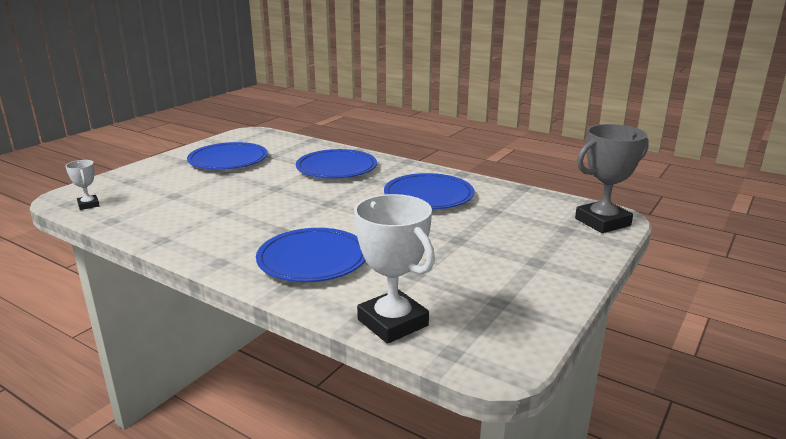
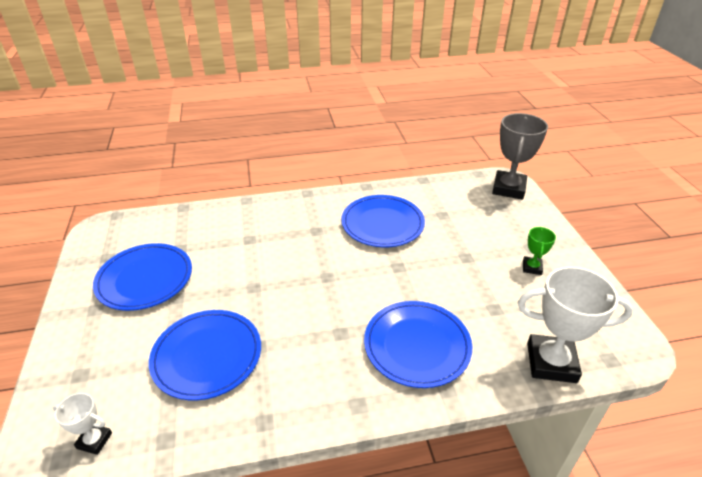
camera: 45 degrees left, 15 degrees up
(336, 168) = (266, 232): blue plate -> blue plate (207, 356)
(507, 271) = (532, 267): none -> green trophy

